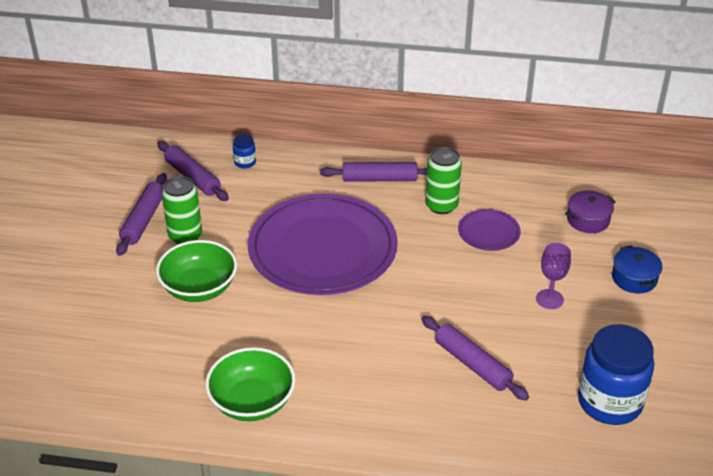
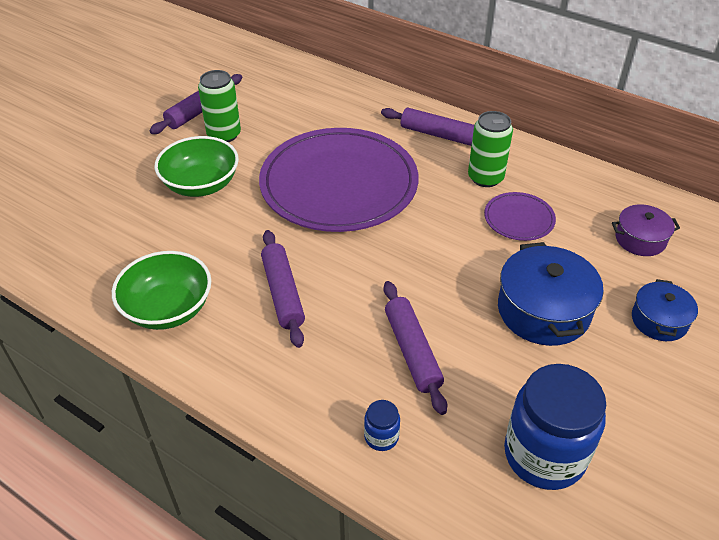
camera: 25 degrees right, 5 degrees up
(193, 177) = (268, 87): purple rolling pin -> purple rolling pin (283, 293)
(245, 162) = (323, 86): blue jar -> blue jar (381, 437)
(549, 299) = (543, 310): purple goblet -> blue pot

